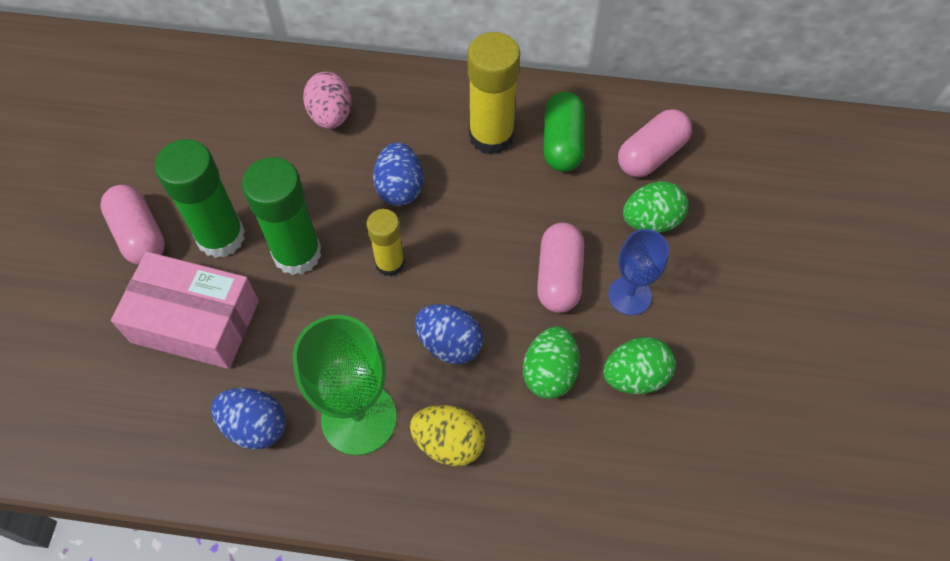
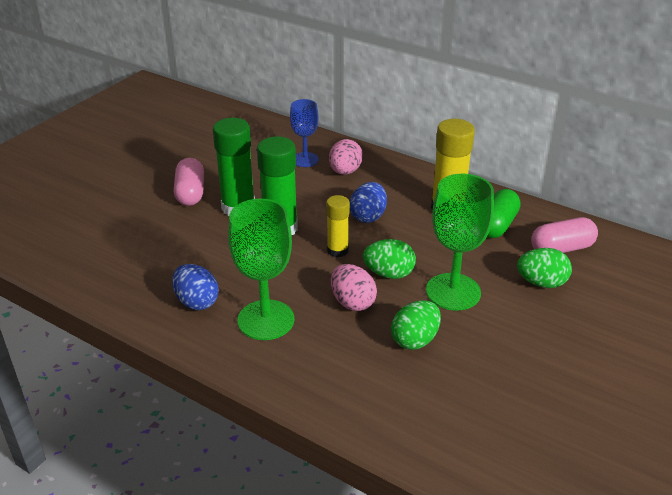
camera: 25 degrees right, 25 degrees down
(195, 321) = (195, 241): pink box -> none
(449, 344) = (352, 302): blue egg -> pink egg
(449, 443) = (319, 353): yellow egg -> none
(559, 277) = (453, 292): pink capsule -> green goblet
(629, 295) = (501, 317): blue goblet -> blue goblet (305, 159)
(635, 376) = (479, 363): green egg -> green egg (389, 274)

